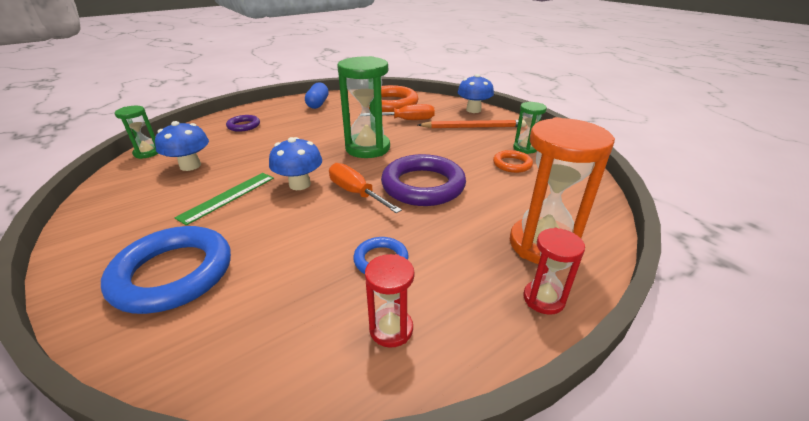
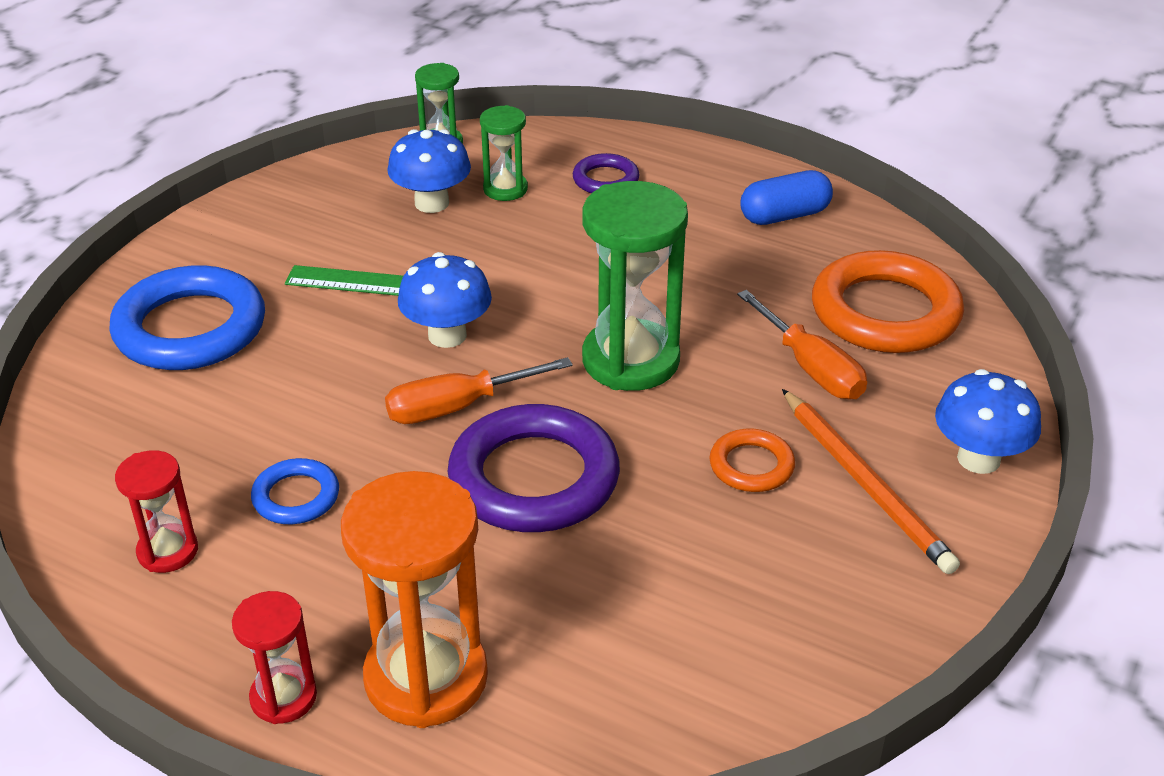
camera: 65 degrees right, 5 degrees up
(356, 193) = (458, 407): orange screwdriver -> orange screwdriver turned 135 degrees counterclockwise
(512, 164) = (711, 587): orange ring -> orange ring (751, 466)
(525, 148) = (813, 596): green hourglass -> green hourglass (505, 189)

